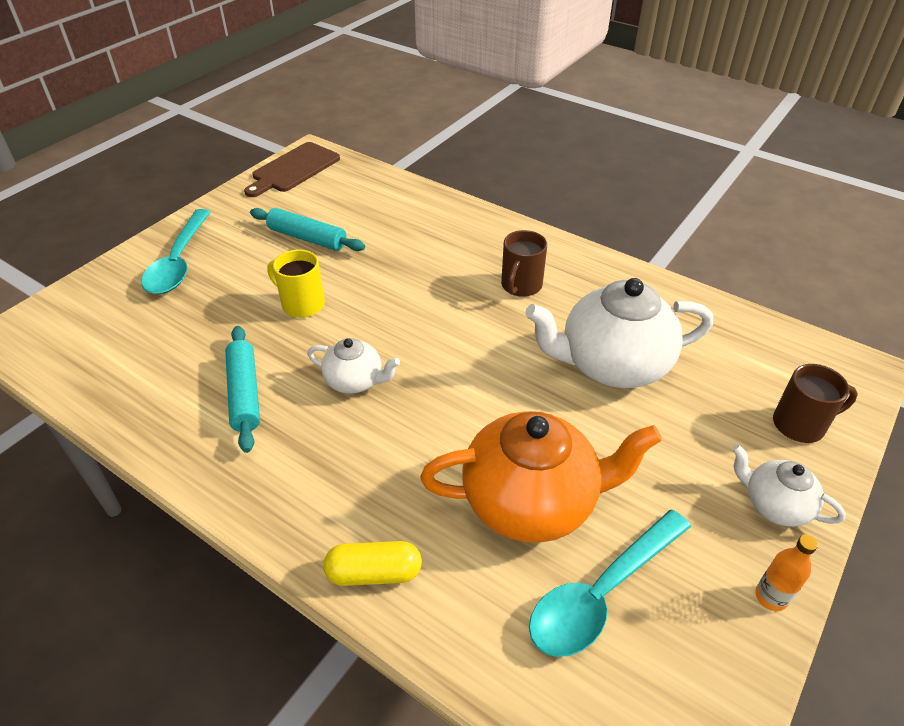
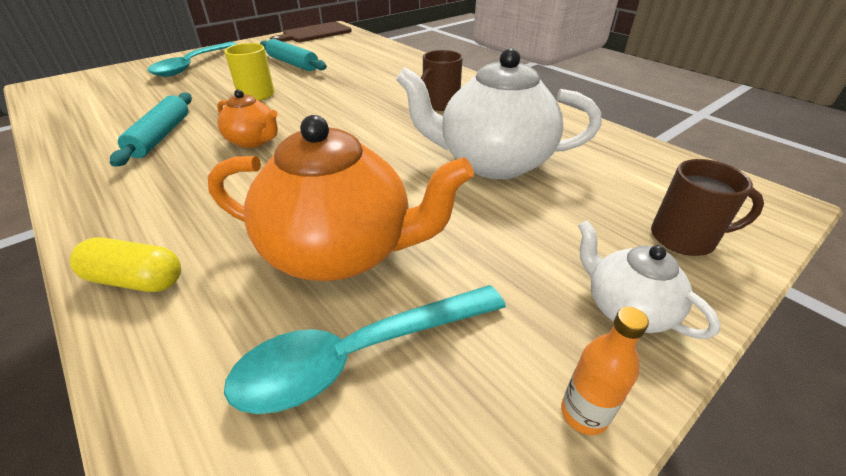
camera: 15 degrees right, 5 degrees down
(355, 381) = (254, 141): white teapot -> orange teapot

